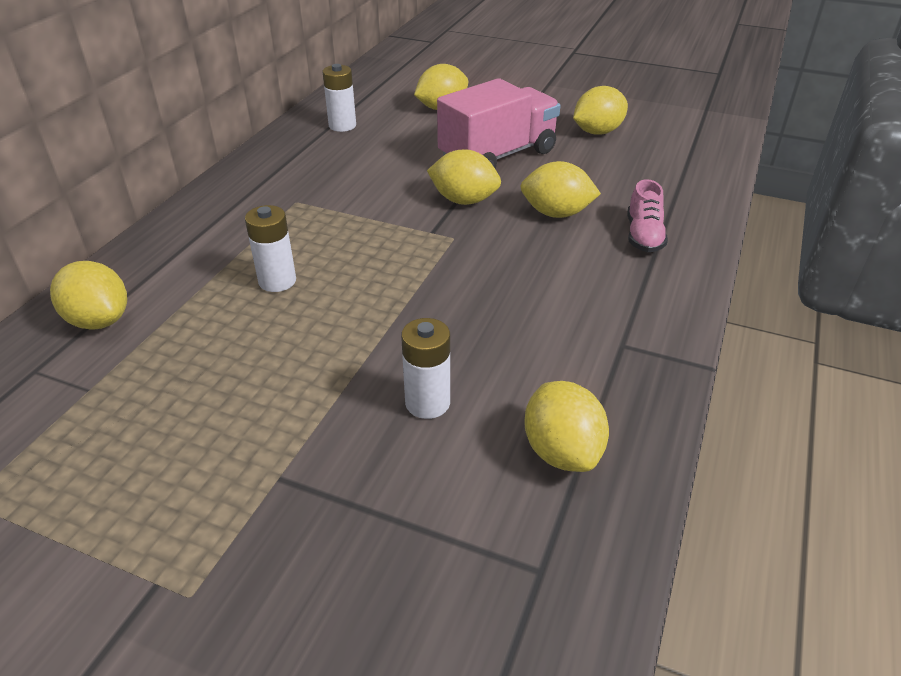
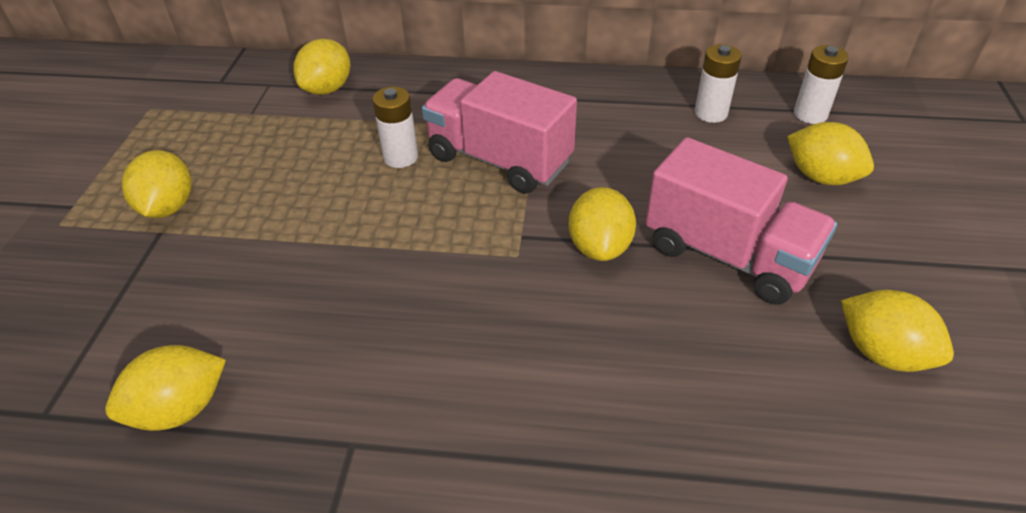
camera: 75 degrees right, 5 degrees up
(326, 227) = (499, 160): none -> pink truck
(427, 403) = (244, 296): white battery -> white battery (810, 114)
(556, 213) = (612, 339): yellow lemon -> yellow lemon (168, 207)
(643, 236) = (598, 445): pink shoe -> none

